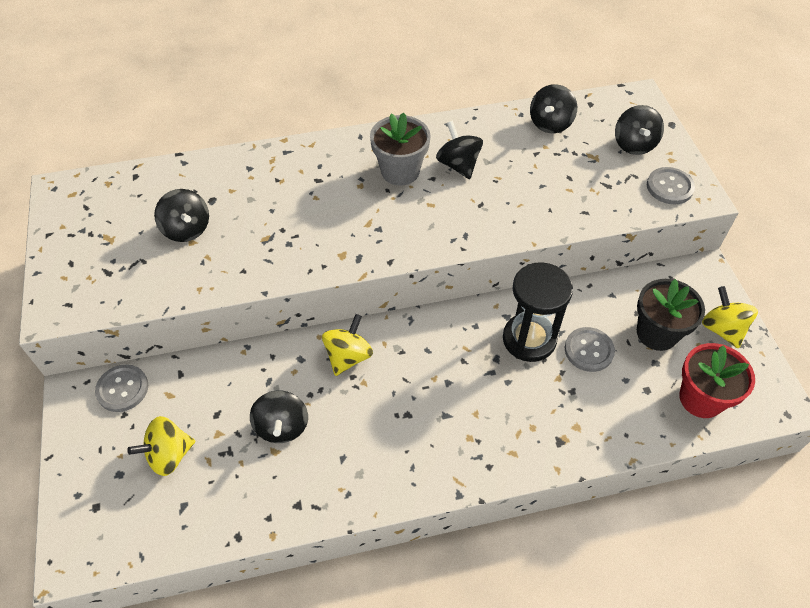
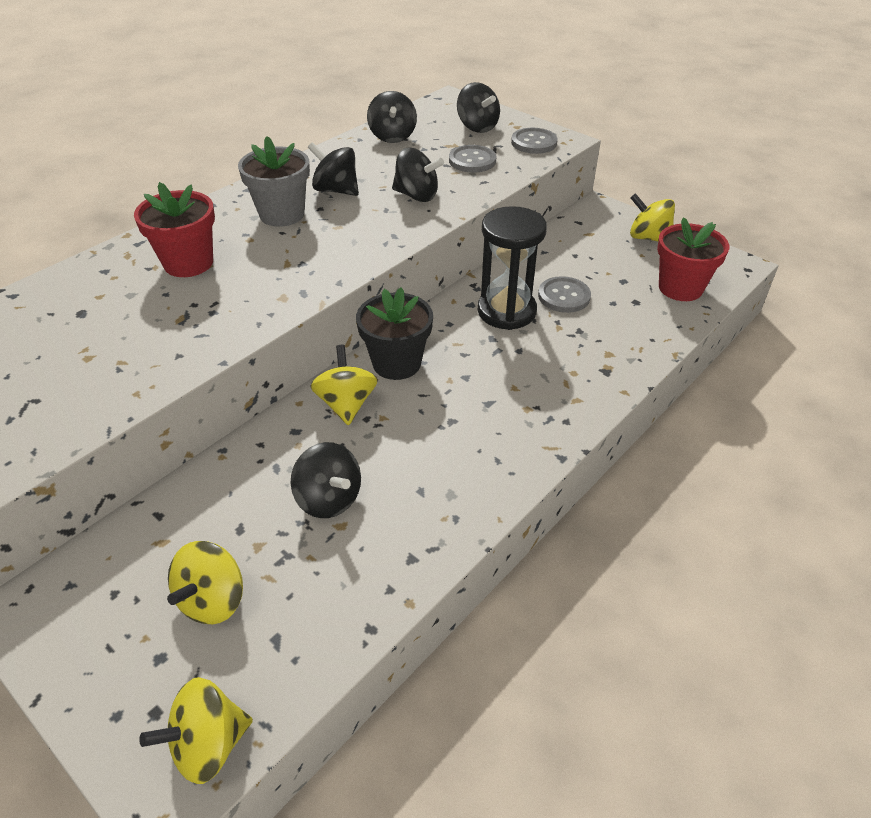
camera: 35 degrees left, 10 degrees down
(107, 546) = (208, 744): none -> yellow spinning top
(122, 389) = (90, 569): grey button -> grey button (472, 161)
(187, 229) = (71, 349): black spinning top -> black spinning top (417, 196)
(304, 188) = (188, 263): none -> red flower pot
(657, 333) = (604, 261): black flower pot -> black flower pot (396, 363)

